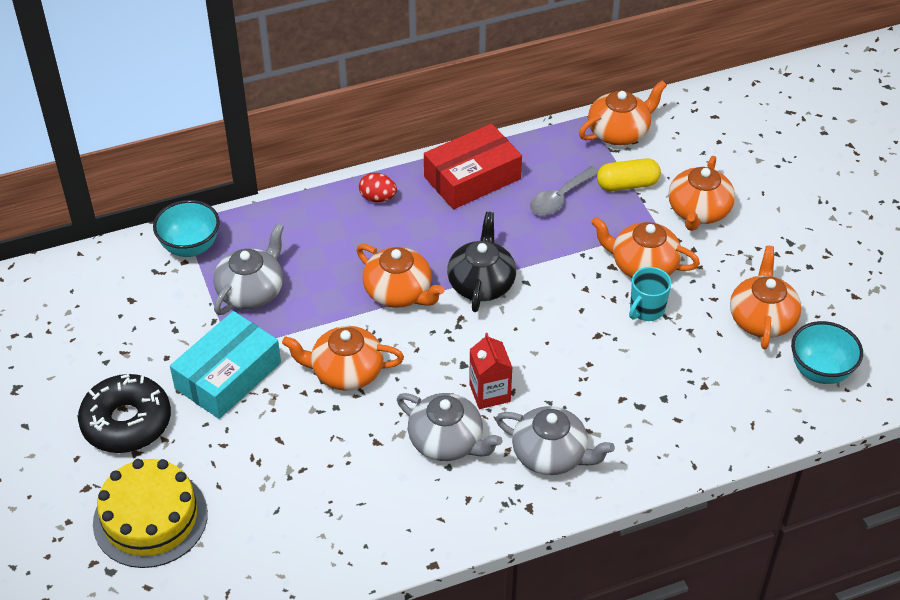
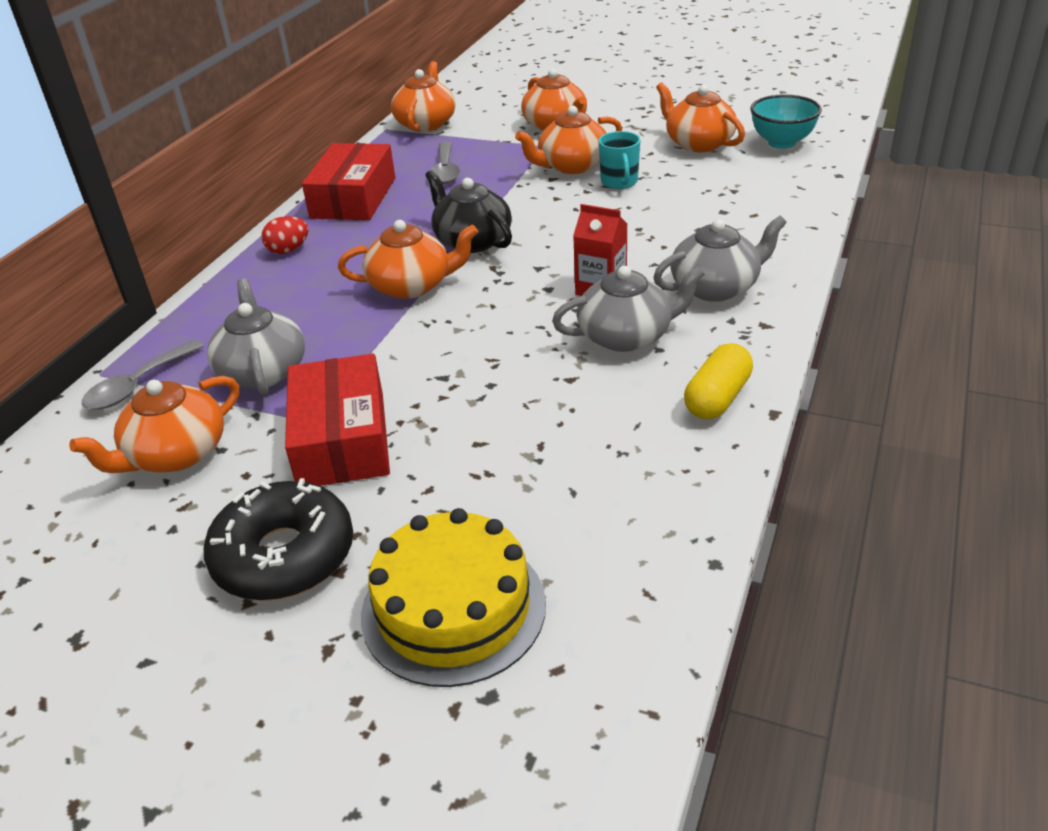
camera: 45 degrees left, 10 degrees down
(190, 247) = (138, 385): turquoise bowl -> grey spoon
(228, 375) = (342, 439): turquoise box -> red box
(346, 371) = (456, 358): orange teapot -> orange teapot (175, 454)
(627, 184) = (482, 140): yellow capsule -> yellow capsule (717, 398)

